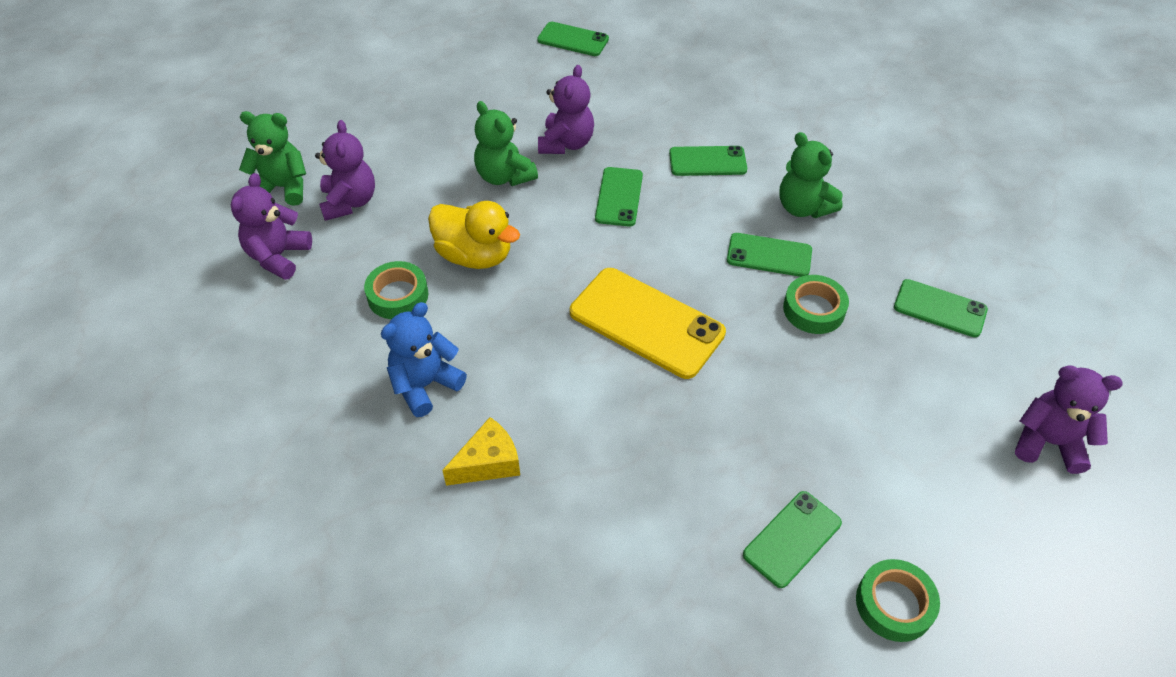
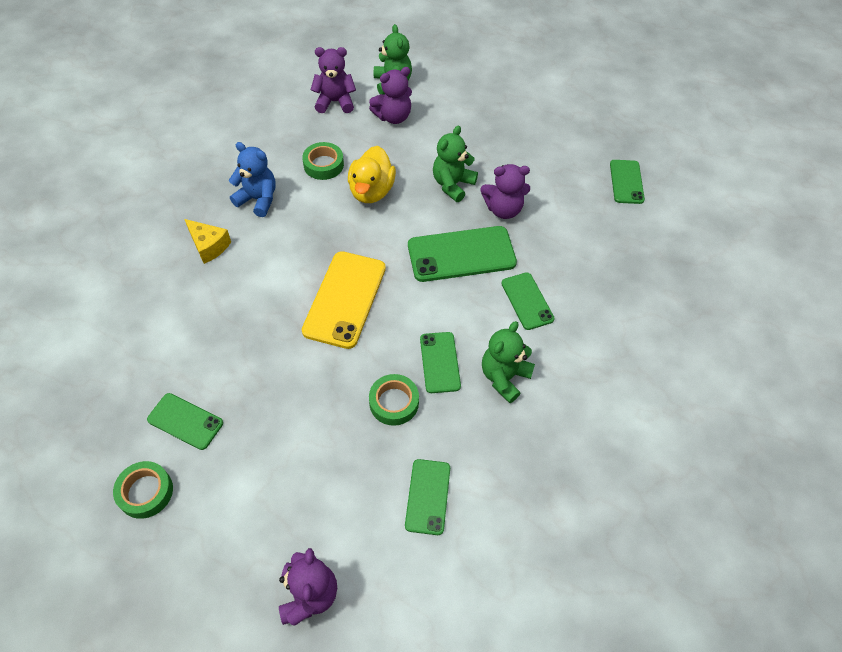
camera: 70 degrees right, 5 degrees up
(619, 197) = (461, 254): green phone -> green phone, size x1.69

